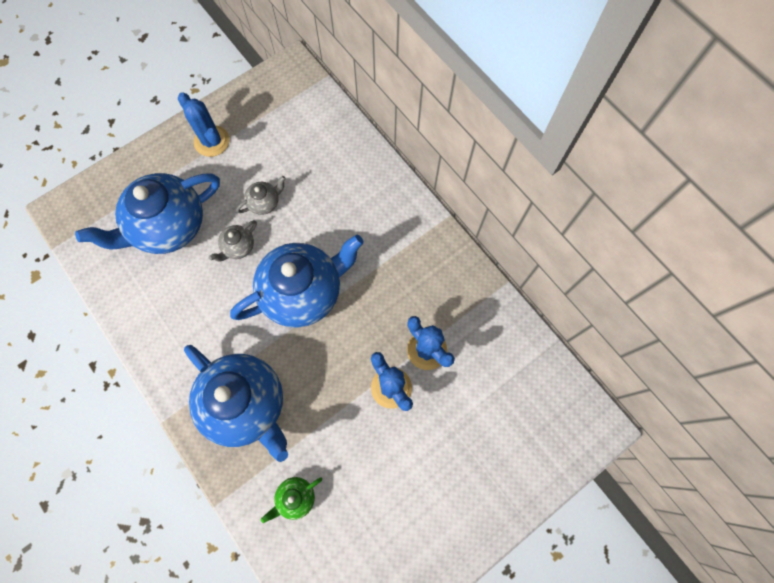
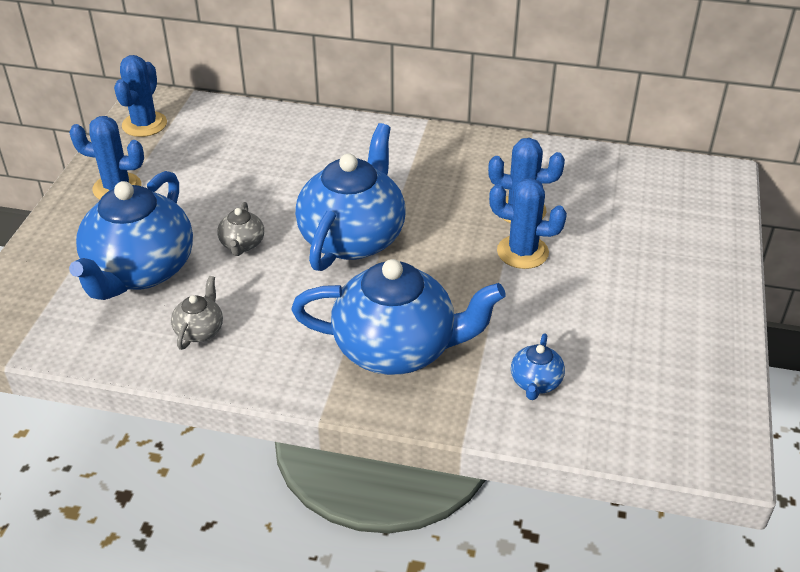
camera: 40 degrees left, 30 degrees down
(264, 202) = (232, 200): grey teapot -> grey teapot (200, 330)
(272, 90) = (144, 124): none -> blue cactus
(295, 498) = (535, 383): green teapot -> blue teapot

